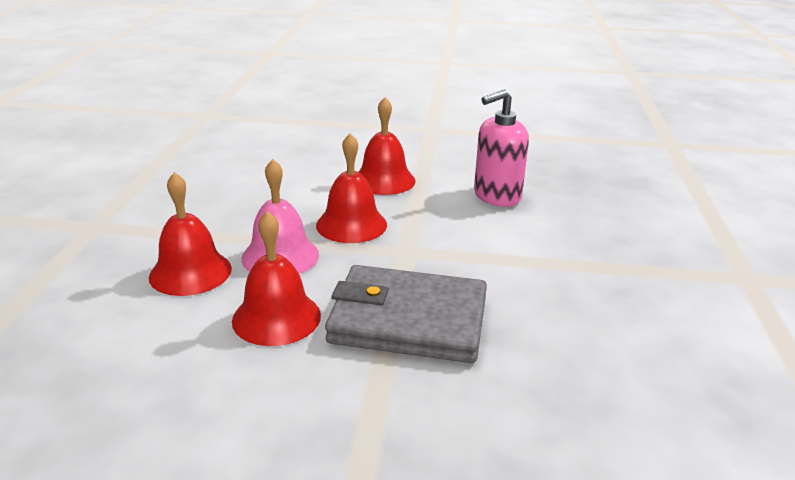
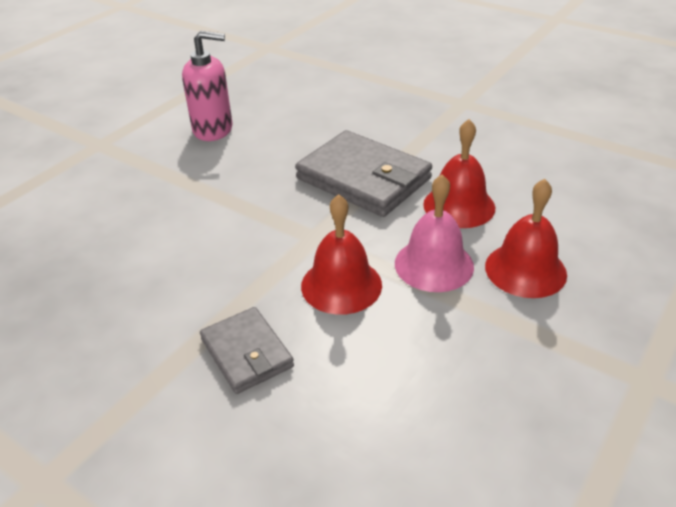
camera: 150 degrees left, 10 degrees up
(384, 180) = (247, 353): red bell -> grey wallet
(496, 196) = (154, 279): pink soap dispenser -> pink soap dispenser (213, 129)

